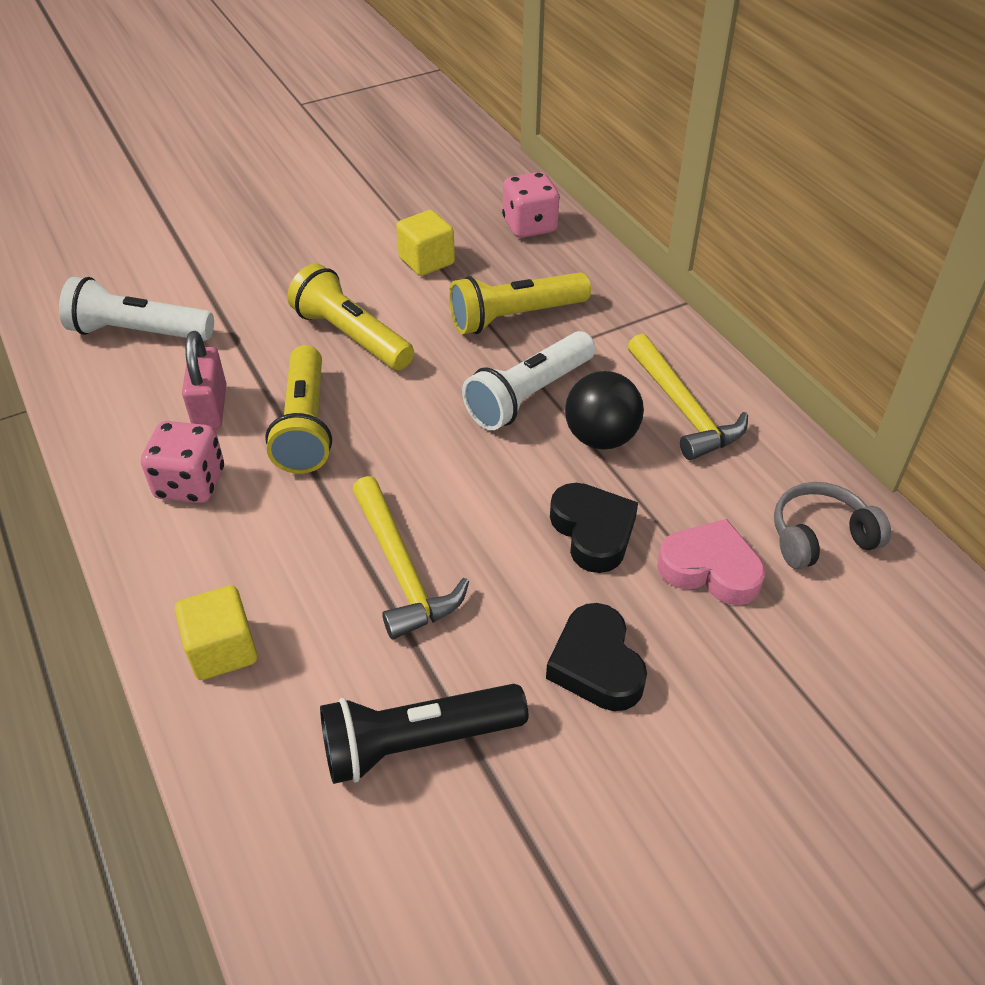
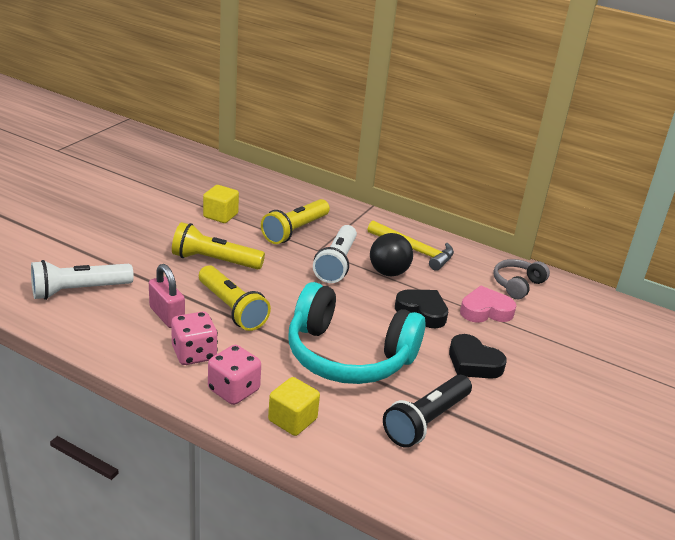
camera: 35 degrees left, 15 degrees down
(401, 570) = (348, 356): yellow hammer -> turquoise headphones
(529, 226) = (261, 187): pink dice -> pink dice (234, 390)

